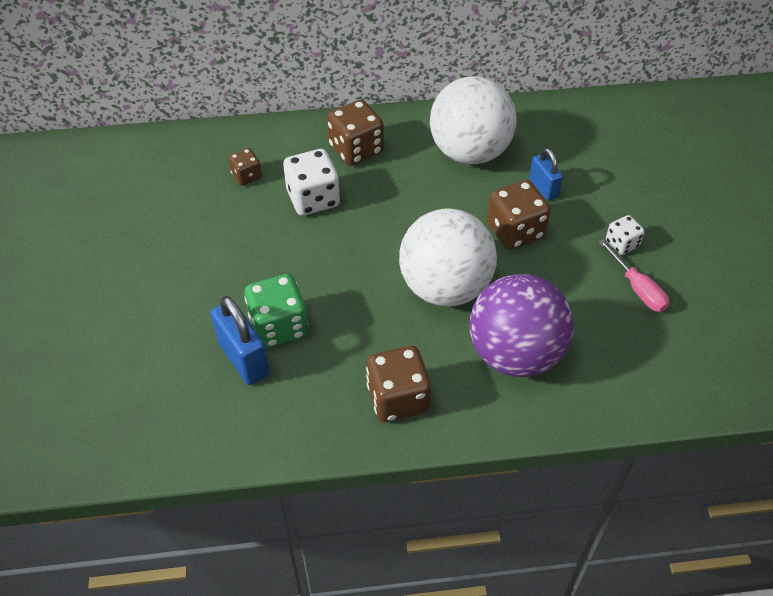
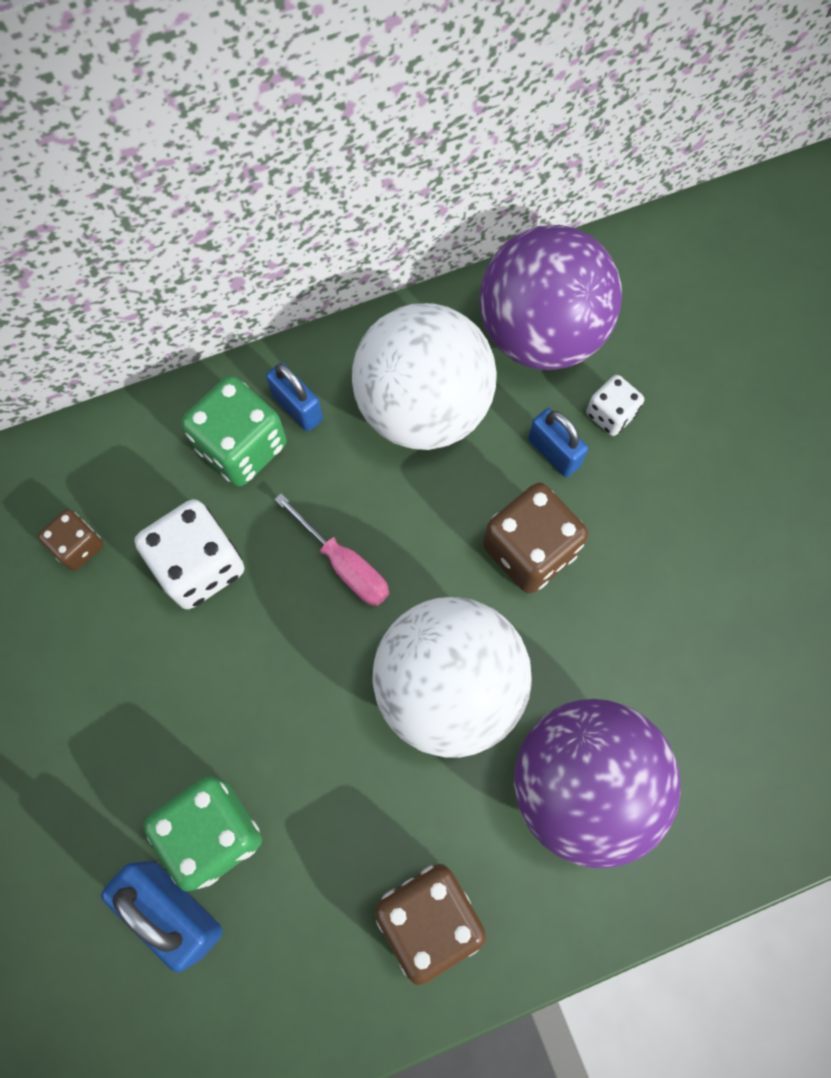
camera: 15 degrees left, 20 degrees up
(356, 149) = (241, 446): brown dice -> green dice
(394, 138) = (297, 408): none -> blue padlock
(551, 131) = (541, 333): none -> purple ball
(622, 244) = (694, 534): white dice -> white dice (610, 414)
(637, 288) = (734, 613): pink screwdriver -> pink screwdriver (344, 564)

